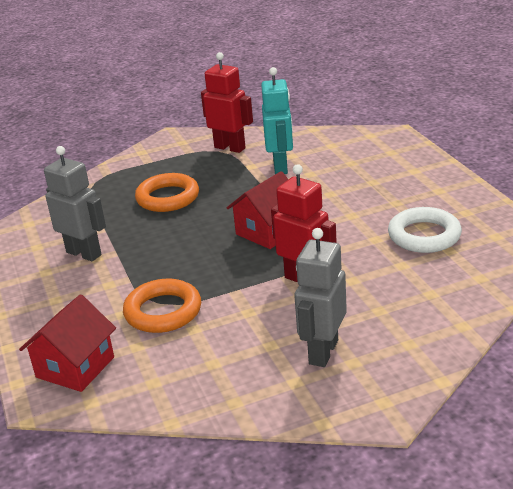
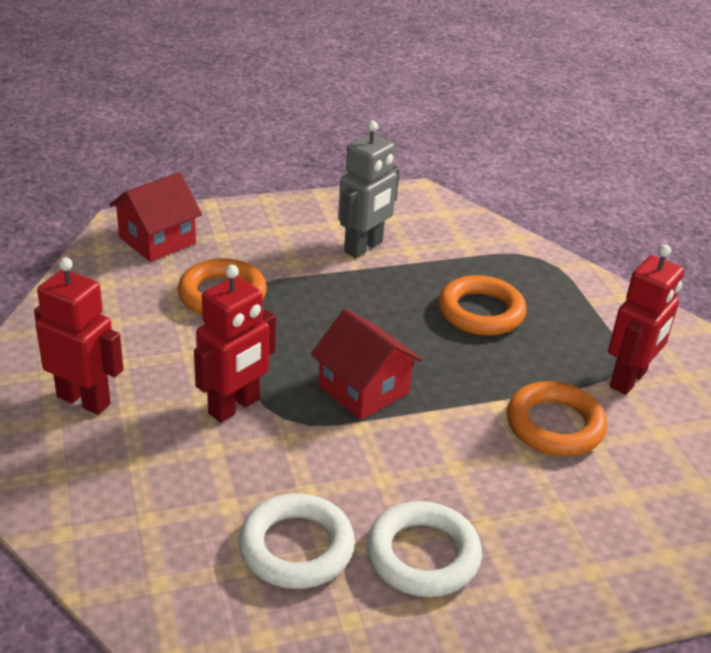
camera: 90 degrees right, 5 degrees up
(75, 367) = (157, 240): red house -> red house turned 75 degrees counterclockwise
(281, 167) = (554, 425): turquoise robot -> orange ring
(323, 352) = (84, 400): grey robot -> red robot
(407, 196) = (423, 555): none -> white ring

